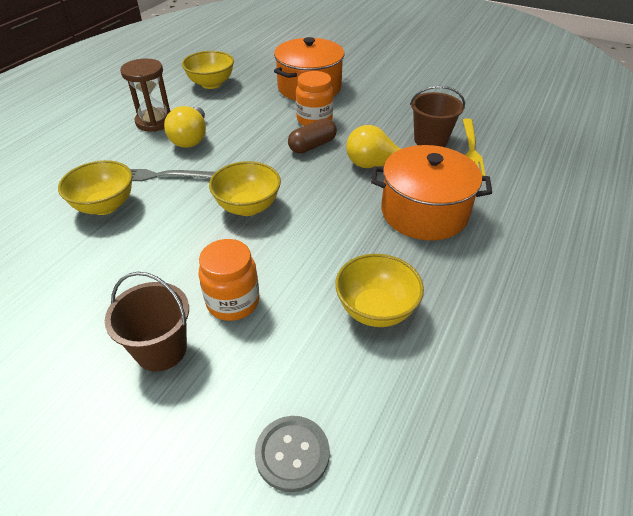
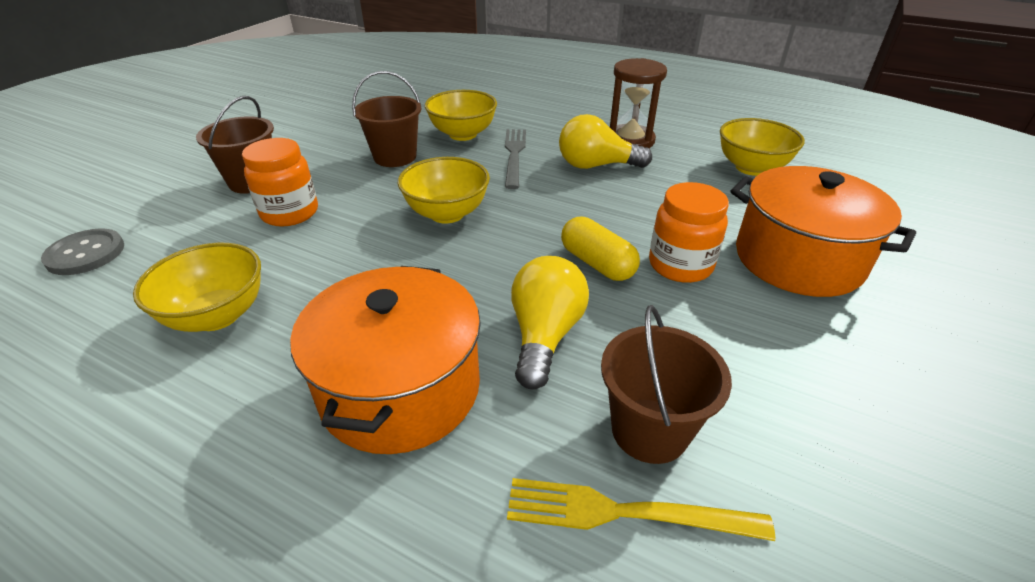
camera: 90 degrees right, 5 degrees down
(138, 246) = (395, 157): none -> brown bucket
(312, 146) = (597, 263): brown capsule -> yellow capsule

